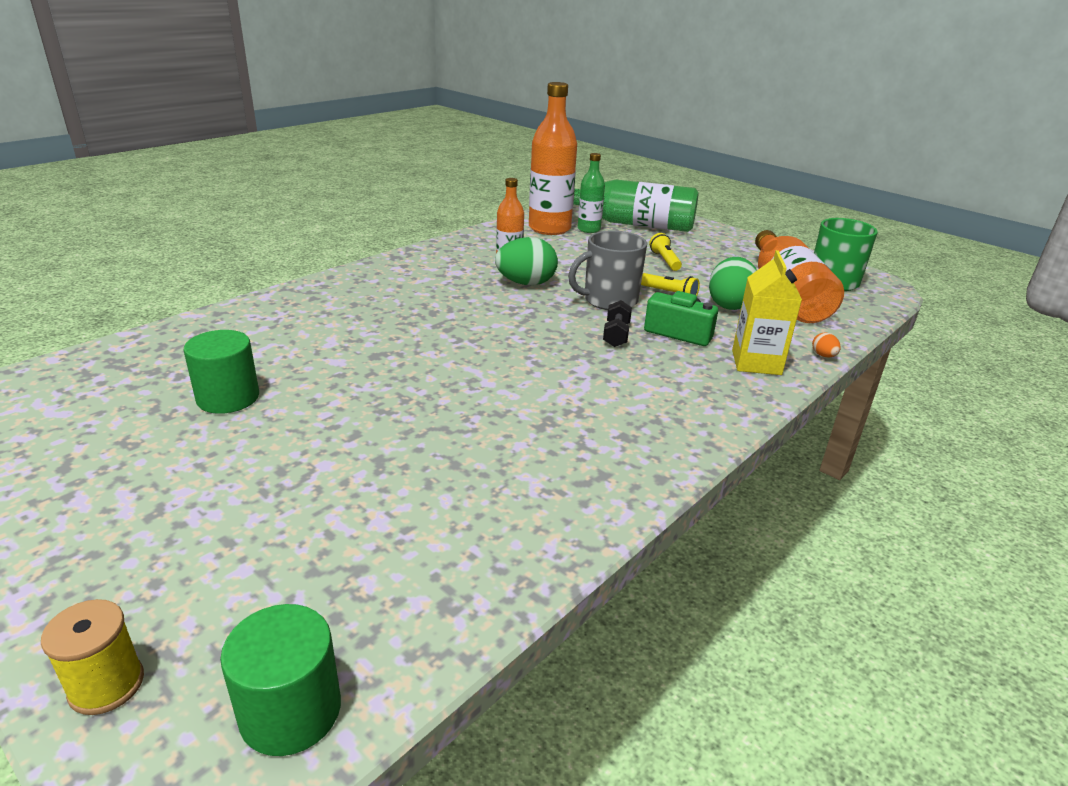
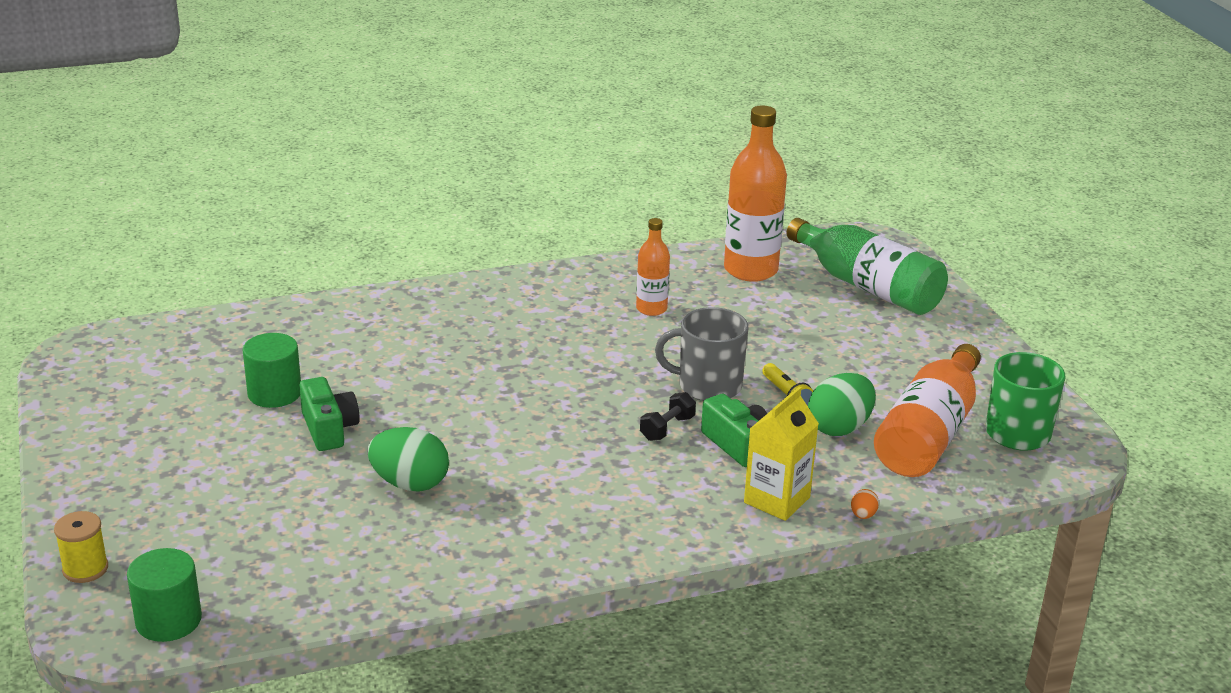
camera: 30 degrees right, 0 degrees up
(317, 414) = (329, 429): none -> green camera
(526, 283) = (641, 341): green egg -> green egg (410, 483)
(589, 229) = (798, 282): green bottle -> none
(665, 260) = (838, 350): yellow flashlight -> none

